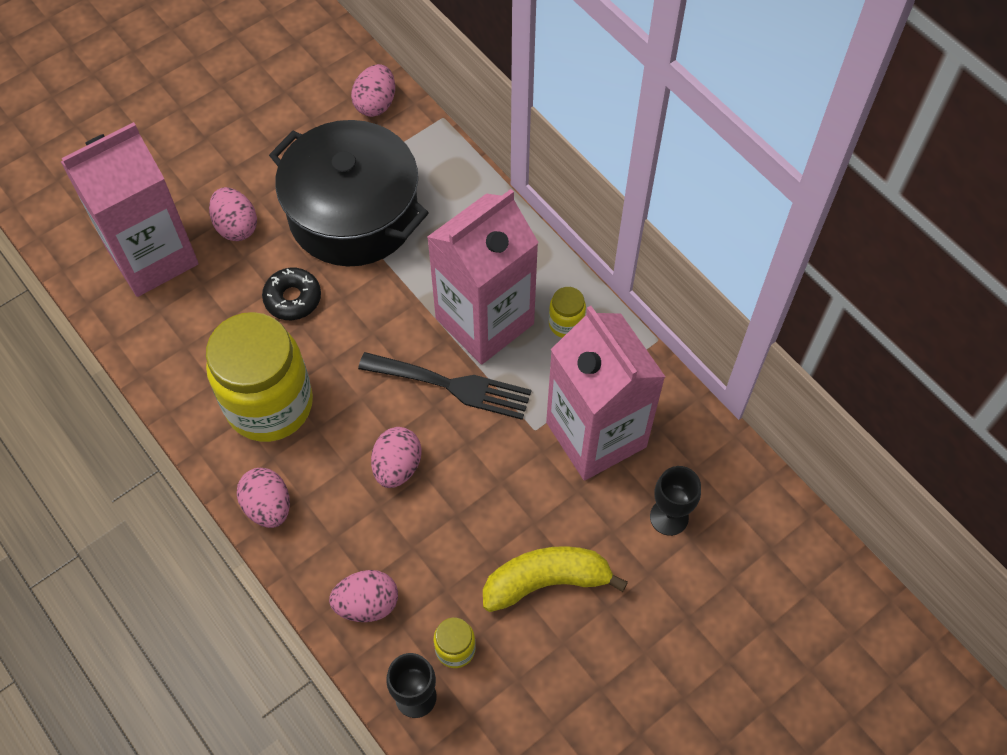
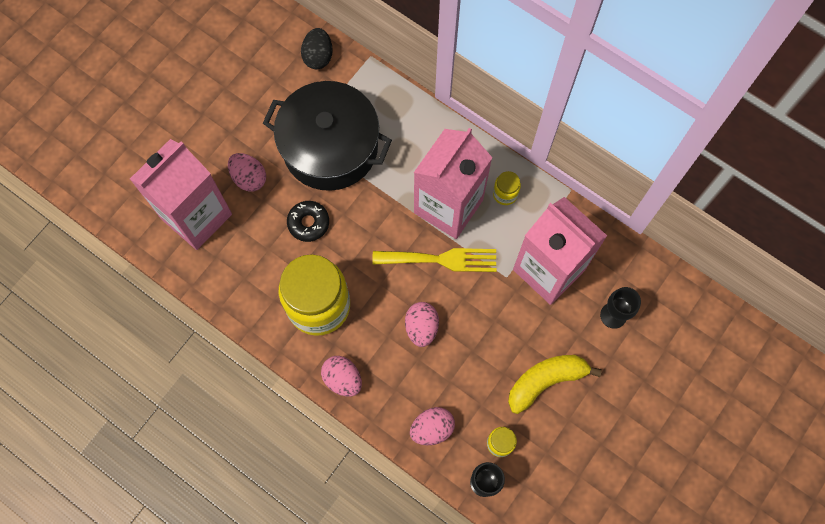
camera: 15 degrees left, 10 degrees up
(375, 104) = (318, 57): pink egg -> black egg
(452, 386) = (441, 259): black fork -> yellow fork

